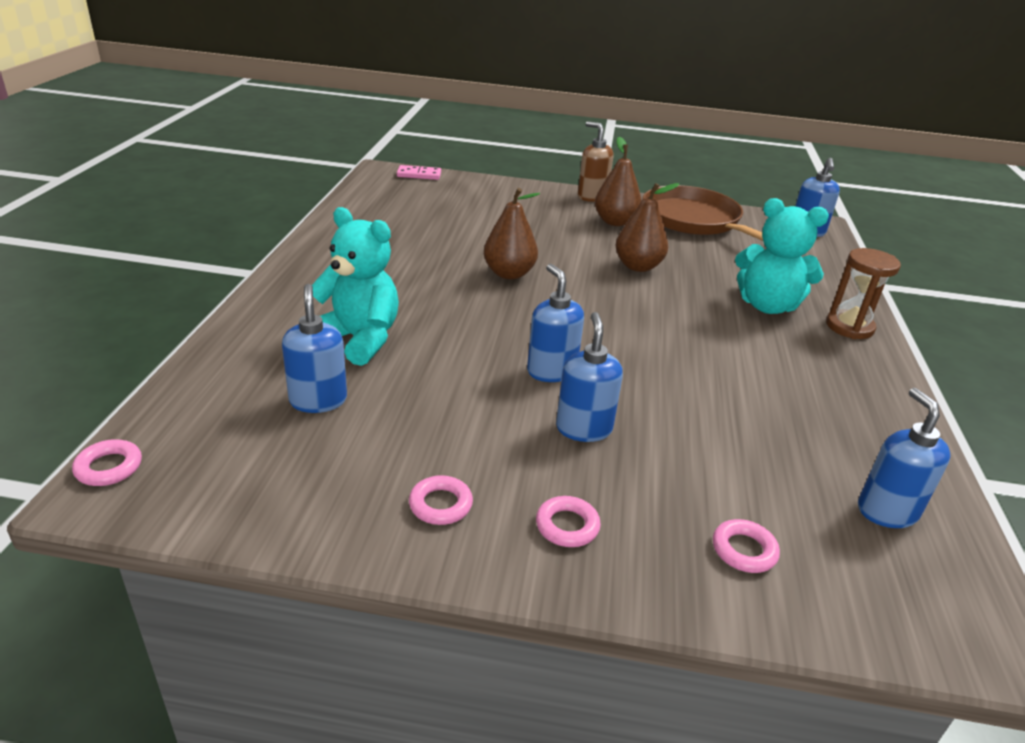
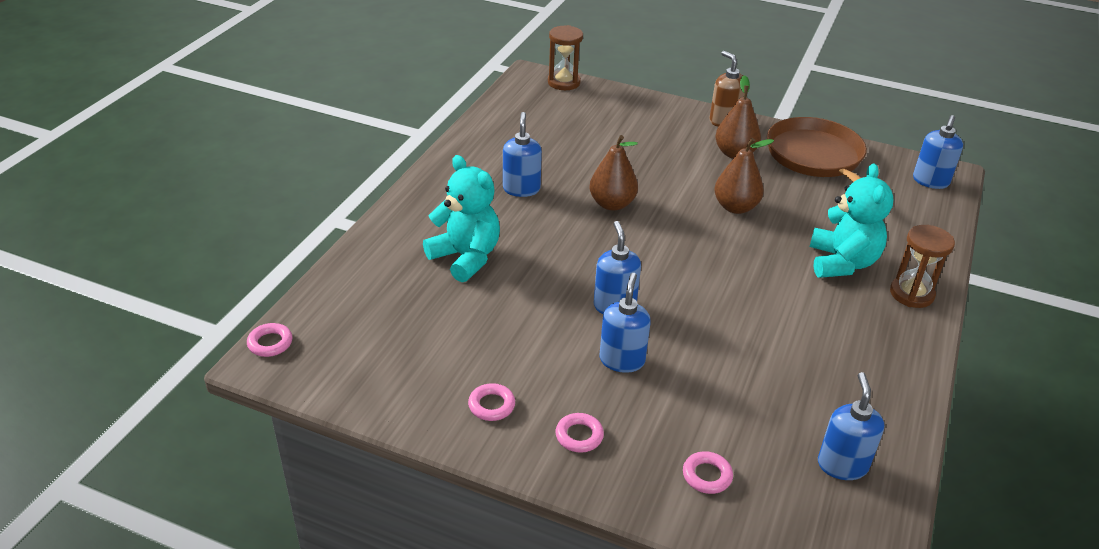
camera: 15 degrees right, 5 degrees up
(318, 400) = (423, 308): blue soap dispenser -> blue soap dispenser (521, 189)
(419, 175) = (564, 82): pink domino -> brown hourglass
(767, 306) = (842, 263): turquoise teddy bear -> turquoise teddy bear turned 120 degrees counterclockwise

